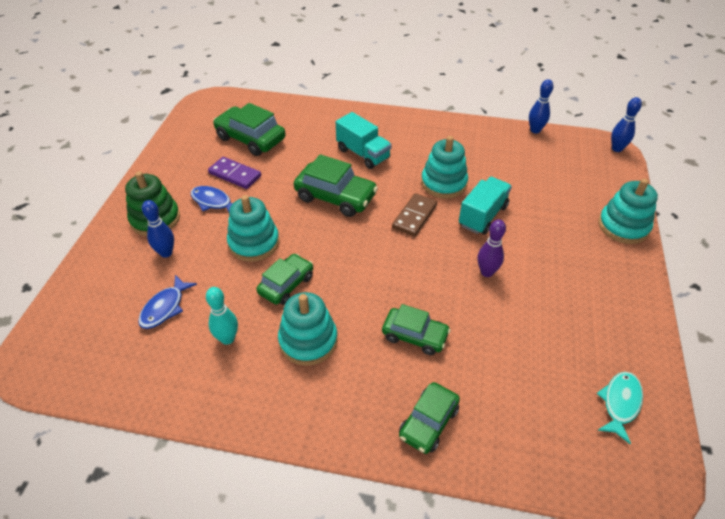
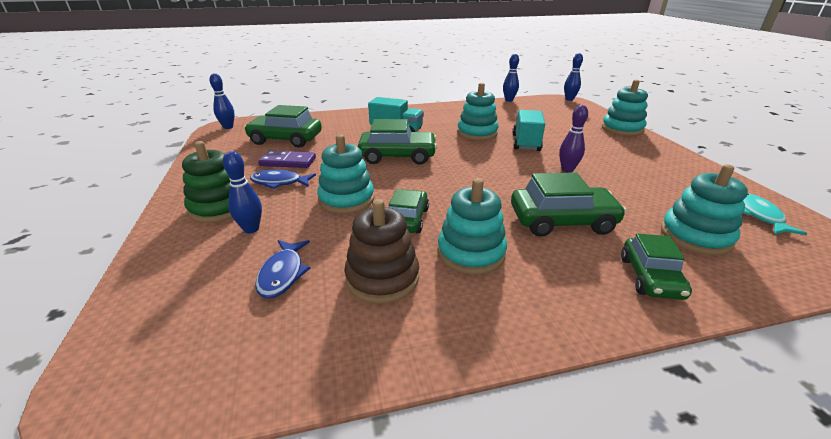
camera: 25 degrees left, 15 degrees down
(210, 103) = (228, 127): none -> blue bowling pin
(227, 339) = (382, 278): turquoise bowling pin -> brown stacking toy
(414, 216) = (475, 153): brown domino -> none
(415, 336) = (562, 221): green car -> green car, size x1.52
(520, 400) = (695, 236): none -> turquoise stacking toy

